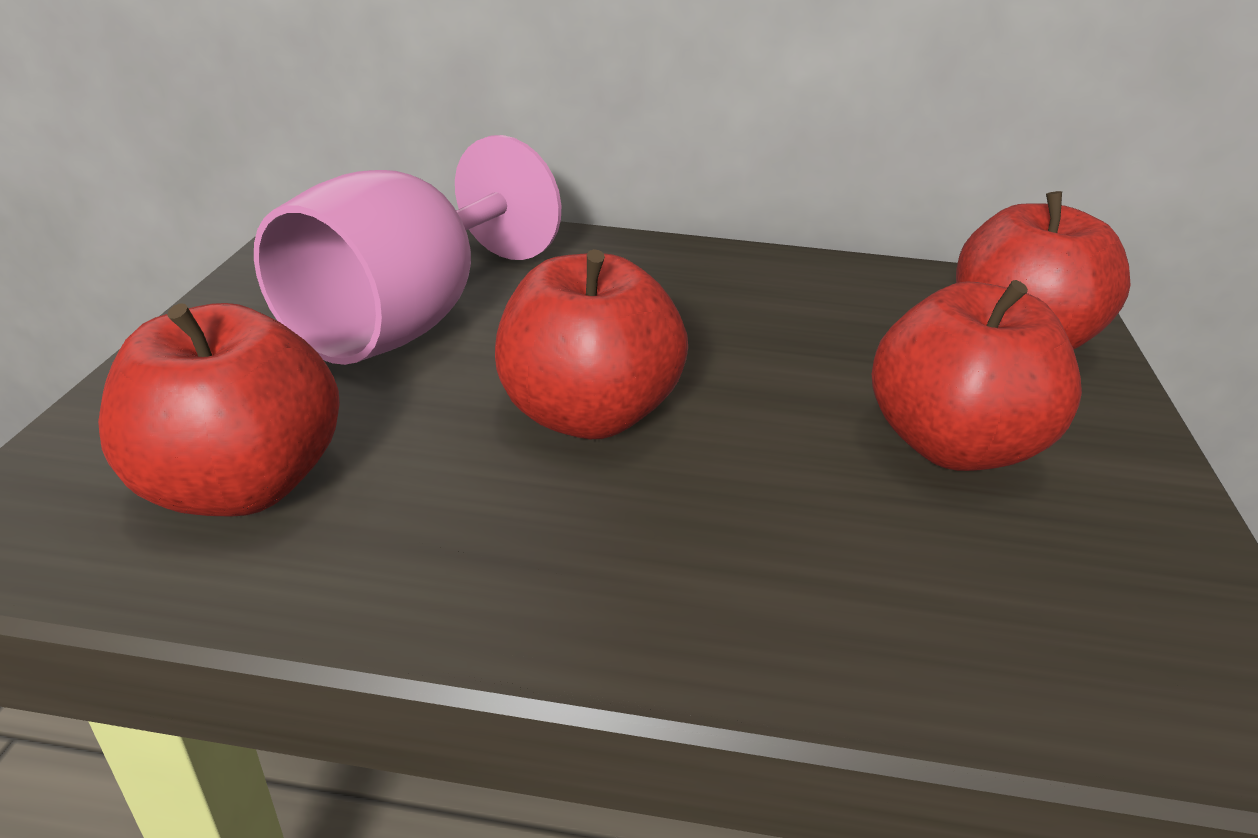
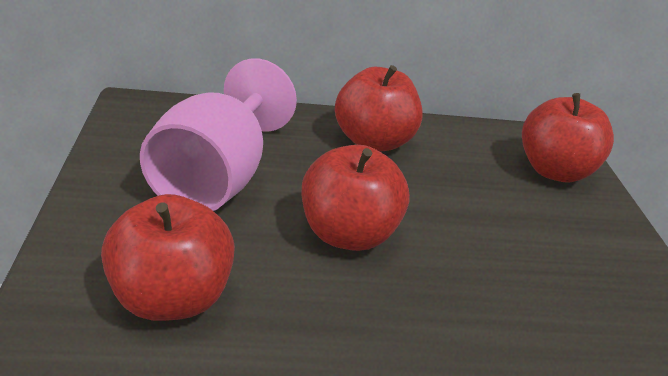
camera: 15 degrees left, 0 degrees up
(952, 445) = (540, 237): red apple -> red apple (373, 142)

